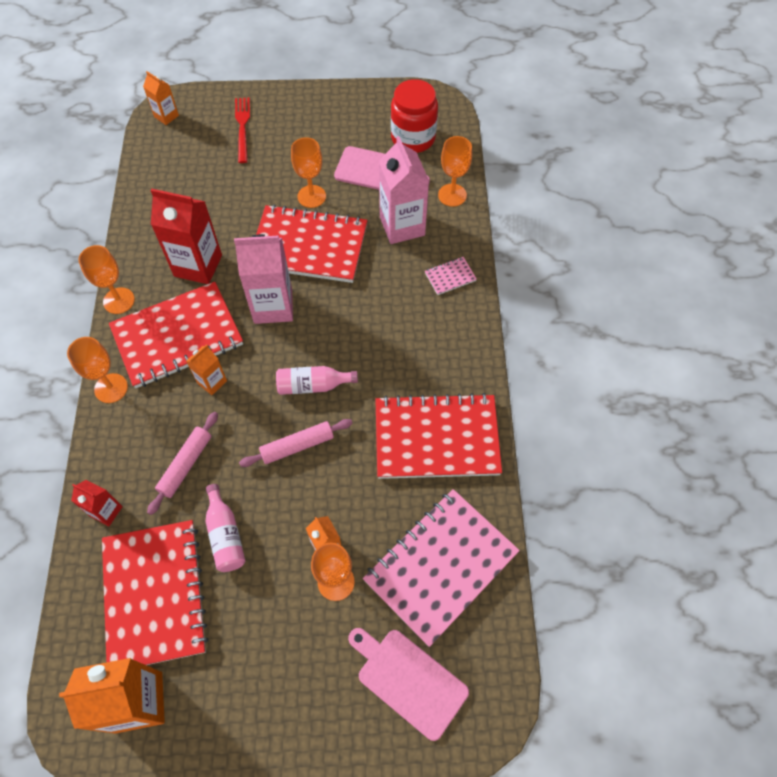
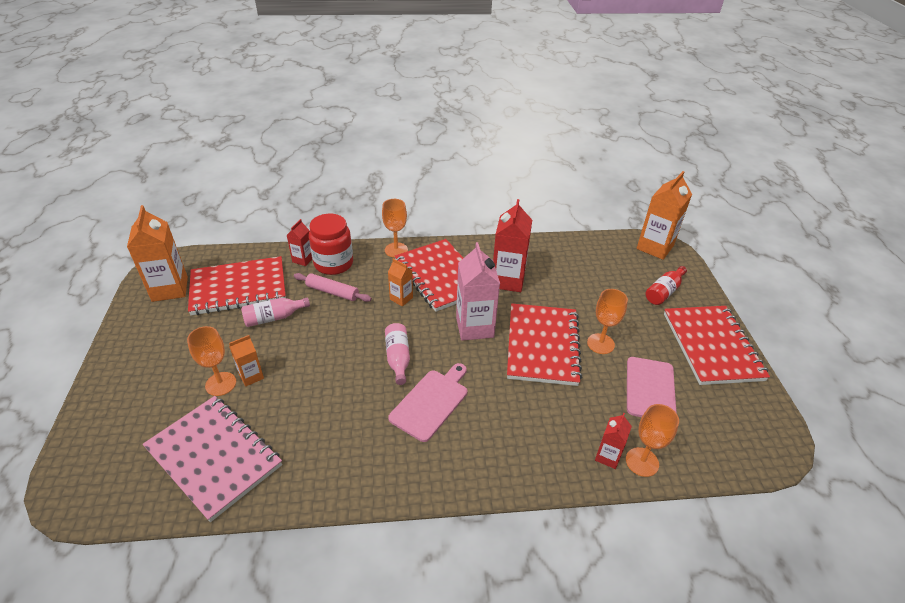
camera: 85 degrees right, 20 degrees down
(119, 300) = (469, 244): orange goblet -> none
(166, 116) = (655, 247): orange carton -> orange carton, size x1.90
(242, 127) = (664, 292): red fork -> red bottle
(297, 446) = (342, 352): pink rolling pin -> none
(402, 226) = (585, 416): pink carton -> none
(408, 680) = (125, 436): pink cutting board -> pink cutting board (431, 402)
(413, 138) = (710, 422): red jar -> red jar (333, 263)
(436, 438) = (340, 452): red notebook -> red notebook (712, 346)
(446, 218) = (608, 456): none -> red carton
(450, 277) = (529, 461): pink notebook -> none

